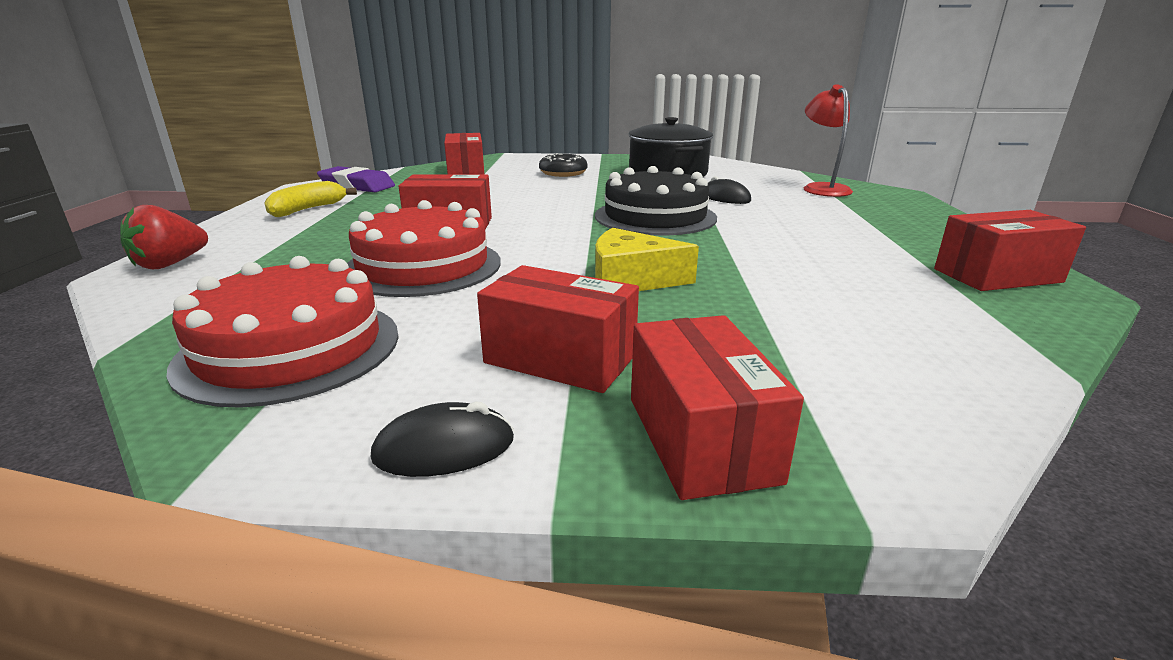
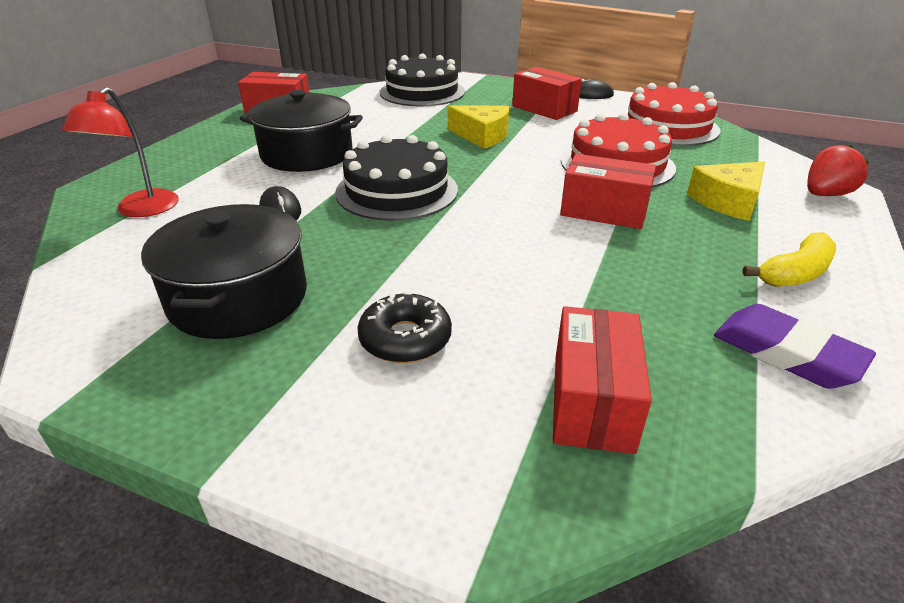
camera: 160 degrees left, 10 degrees up
(308, 245) = (728, 201): none -> yellow cheese
(700, 438) = (510, 87): red box -> none
(804, 231) = (307, 154): none -> black pot
(886, 368) = (422, 92): none -> black cake

